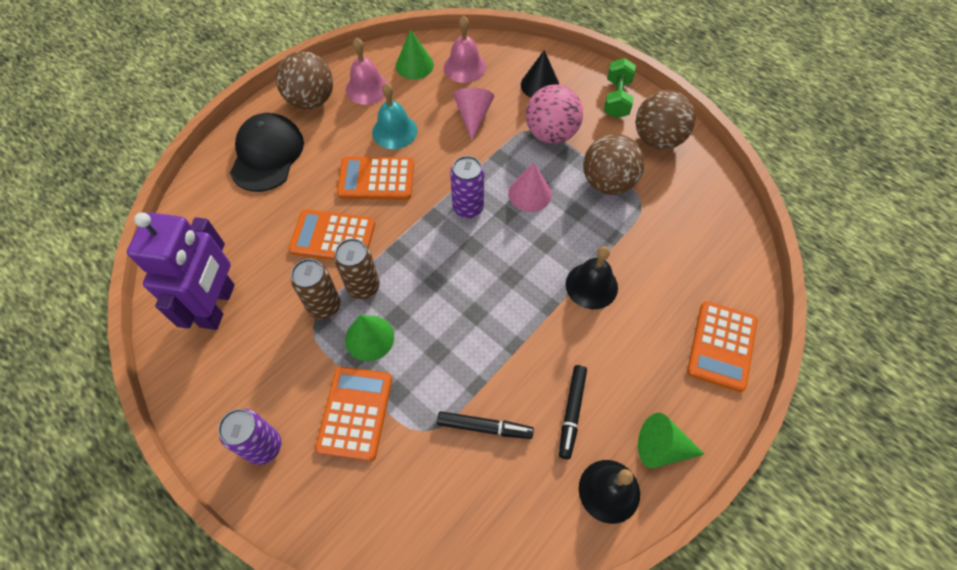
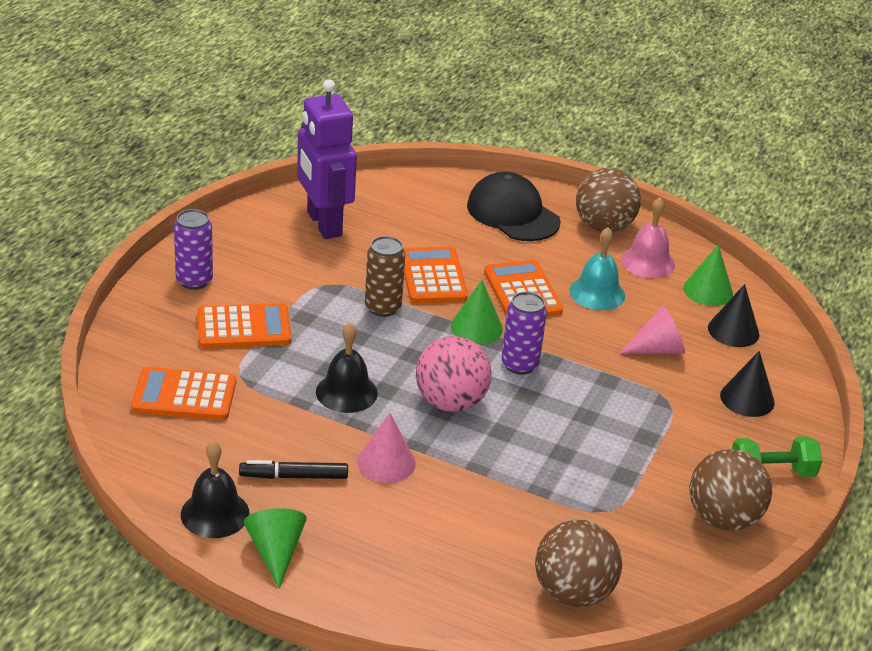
camera: 70 degrees right, 25 degrees down
(218, 305) = (323, 224): purple robot -> purple robot turned 75 degrees clockwise
(267, 154) = (512, 214): black cap -> black cap turned 120 degrees counterclockwise
(324, 306) = (350, 287): brown can -> none
(369, 338) = (326, 322): green cone -> green cone (476, 327)
(464, 67) = (733, 331): pink bell -> black cone
(484, 427) = (256, 414): black marker -> none
(530, 194) = (566, 411): pink cone -> pink cone (386, 462)
(551, 133) = (671, 418): pink ball -> pink ball (450, 402)
(591, 285) = (460, 476): black bell -> black bell (346, 392)
(607, 182) = (621, 476): brown ball -> brown ball (573, 592)
(721, 346) = (425, 598): orange calculator -> orange calculator (184, 395)

